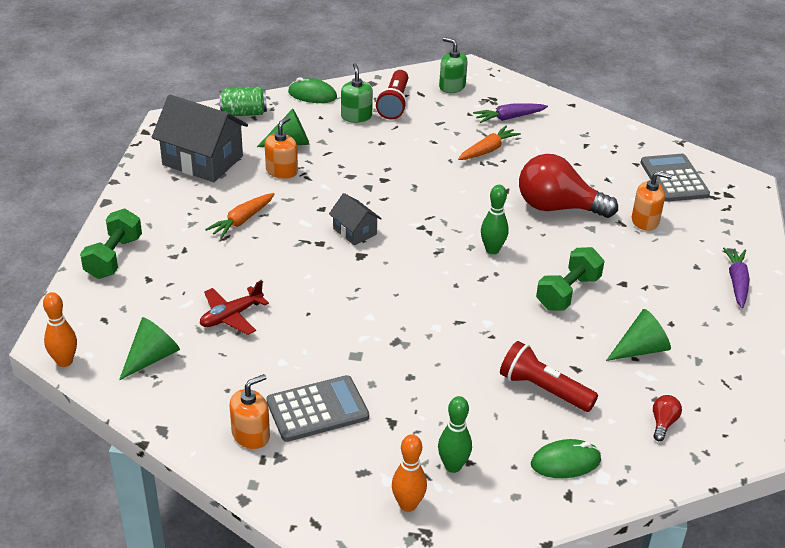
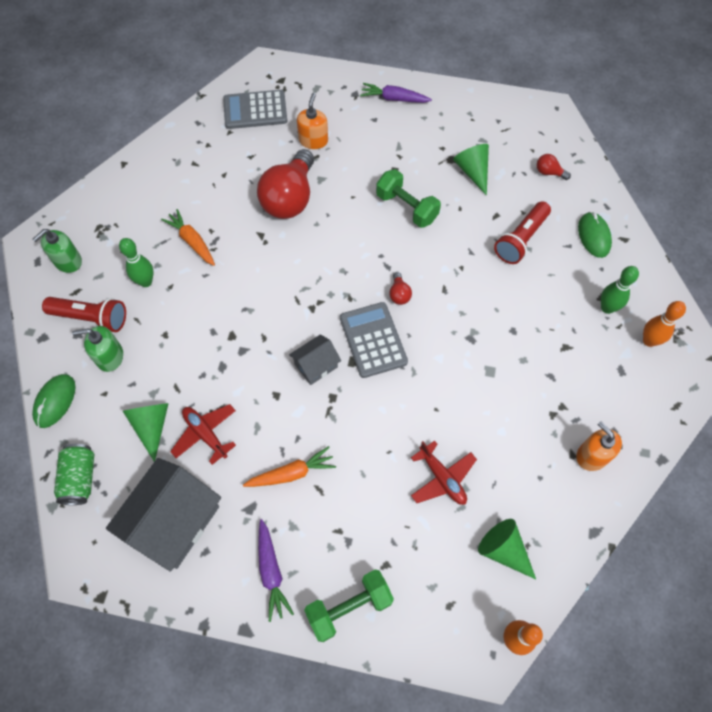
camera: 85 degrees left, 25 degrees up
(114, 257) = (349, 607): green dumbbell -> green dumbbell turned 45 degrees counterclockwise
(242, 221) = (292, 473): orange carrot -> orange carrot turned 60 degrees counterclockwise
(281, 171) = (205, 434): orange soap dispenser -> red plane
(317, 409) = (557, 402): grey calculator -> grey calculator (373, 340)
(447, 287) = (399, 294): none -> red light bulb
(492, 250) = (348, 255): green bowling pin -> green bowling pin (146, 282)
(509, 118) = (138, 218): purple carrot -> purple carrot (271, 572)

